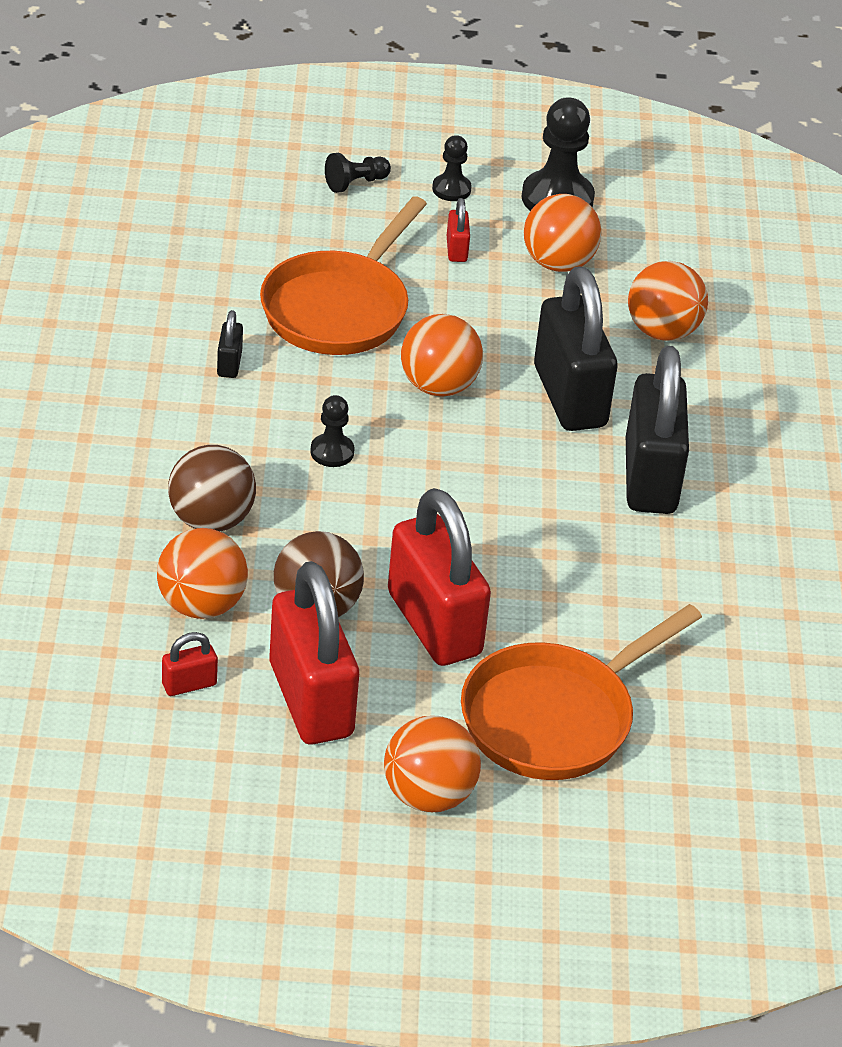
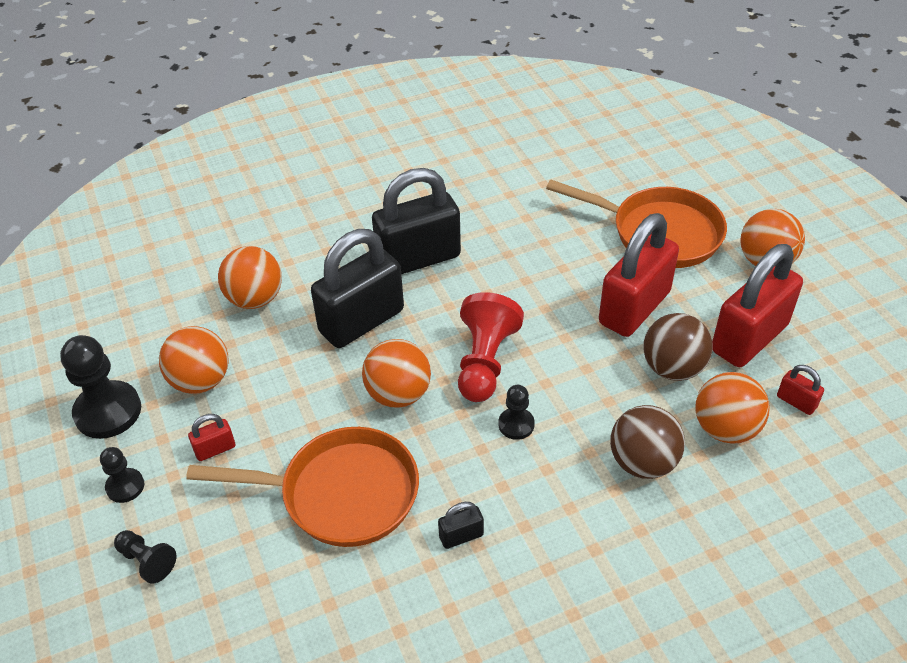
camera: 110 degrees left, 5 degrees up
(438, 465) = (485, 362): none -> red pawn

